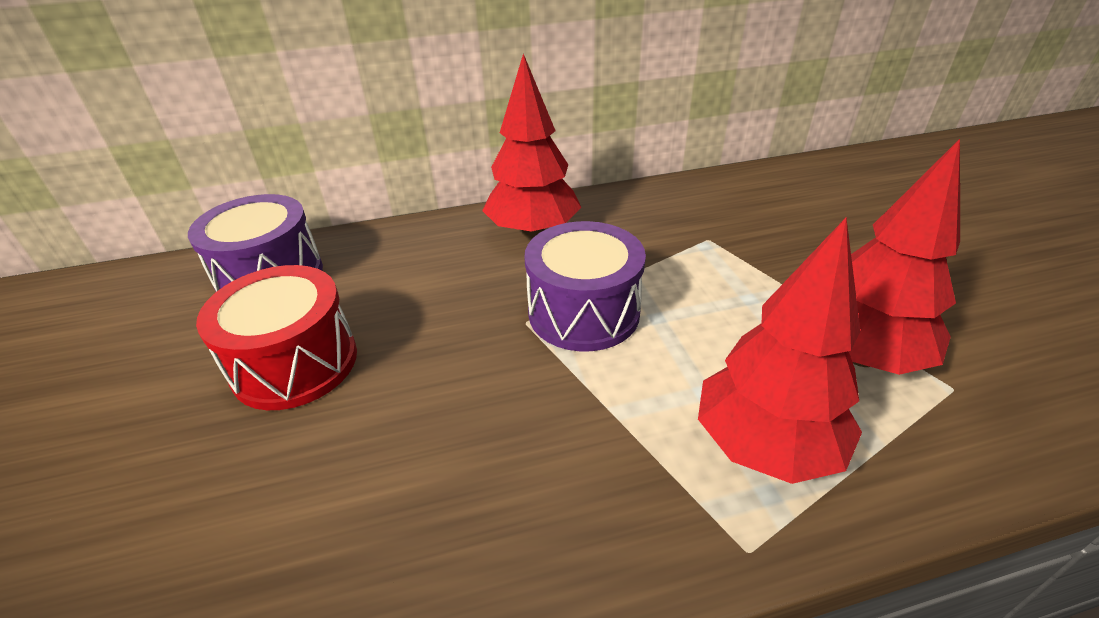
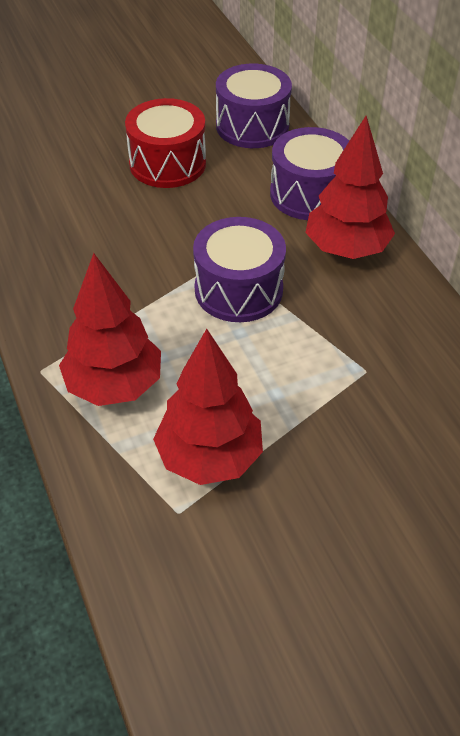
camera: 80 degrees right, 10 degrees up
(431, 246) = (309, 194): none -> purple drum

